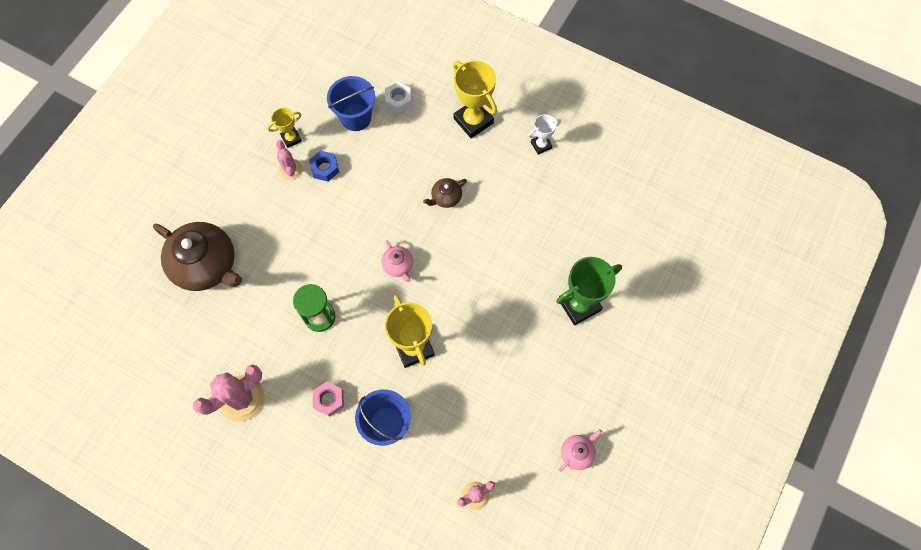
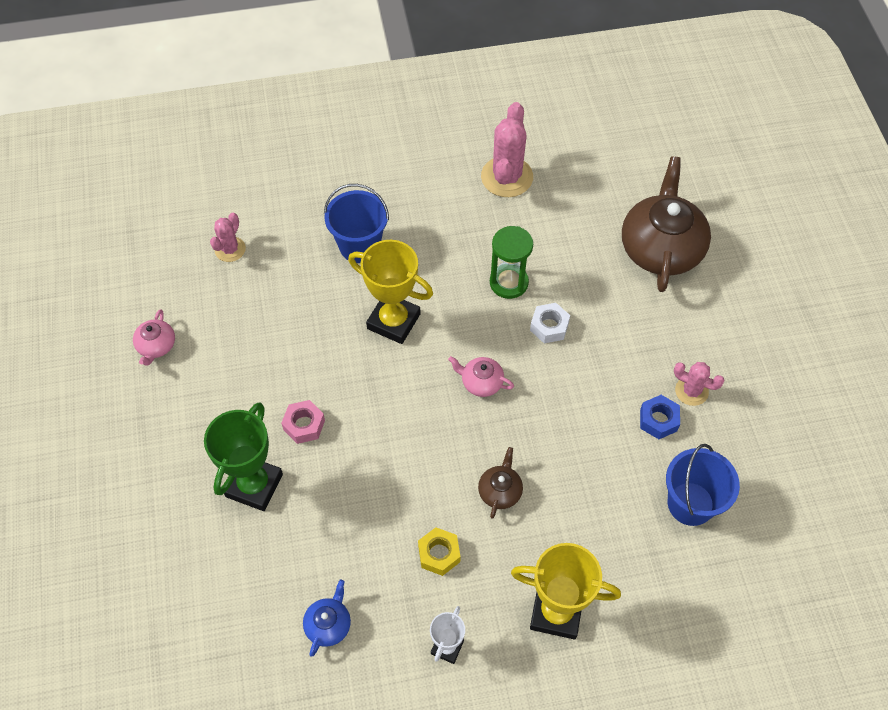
camera: 140 degrees right, 10 degrees down
(206, 265) = (661, 248): brown teapot -> brown teapot turned 105 degrees clockwise
(291, 138) = (729, 423): yellow trophy -> none
(329, 400) = (430, 227): pink nut -> pink nut (304, 425)
(398, 100) = (667, 566): white nut -> white nut (549, 326)
(507, 190) = (439, 554): none -> yellow nut
(592, 199) = (328, 624): none -> blue teapot

